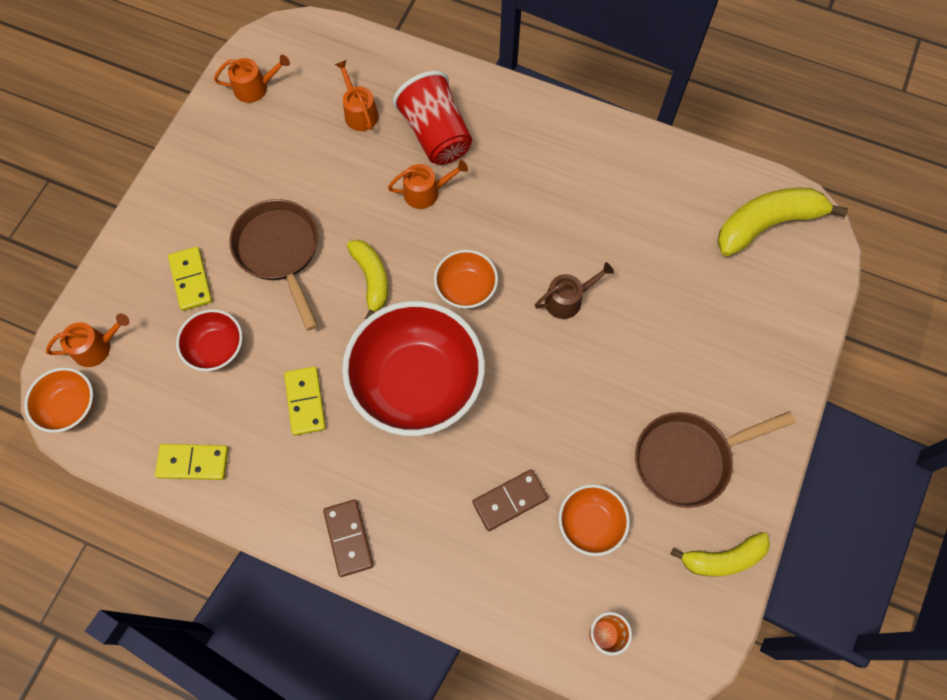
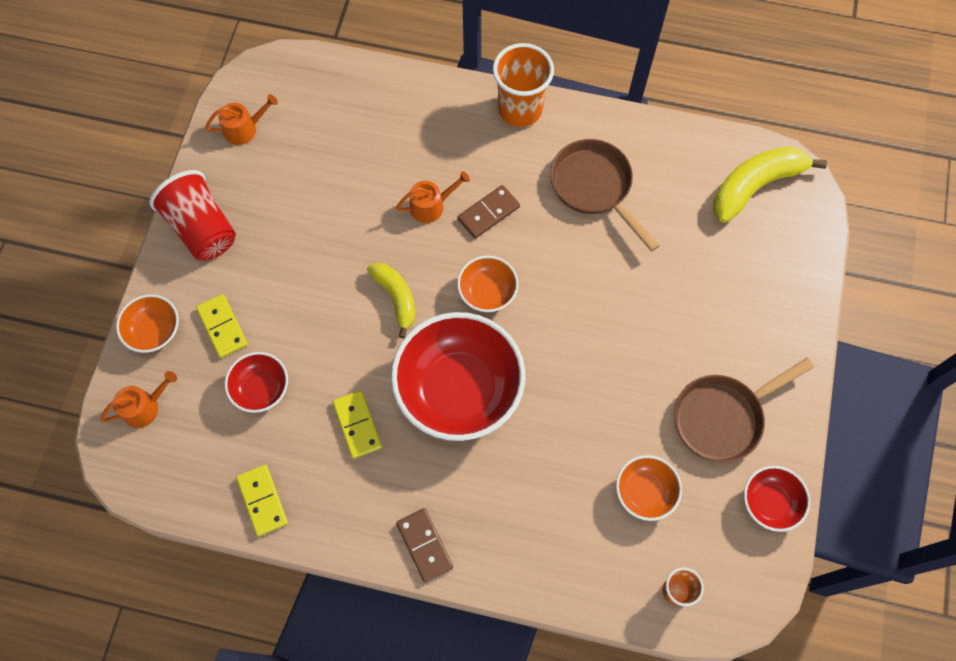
camera: 10 degrees left, 0 degrees up
(70, 406) = (132, 468): orange bowl -> orange bowl (154, 331)
(193, 462) = (262, 500): yellow domino -> yellow domino turned 75 degrees clockwise
(280, 252) = (303, 286): brown pan -> brown pan (594, 187)
(359, 112) = (351, 138): orange watering can -> none
(436, 135) = (429, 148): red cup -> red cup (202, 228)
(509, 500) = (567, 484): brown domino -> brown domino (488, 213)
(536, 110) = (520, 110): none -> orange cup
(567, 299) = (584, 287): brown watering can -> none
(722, 558) = (769, 502): yellow banana -> red bowl

